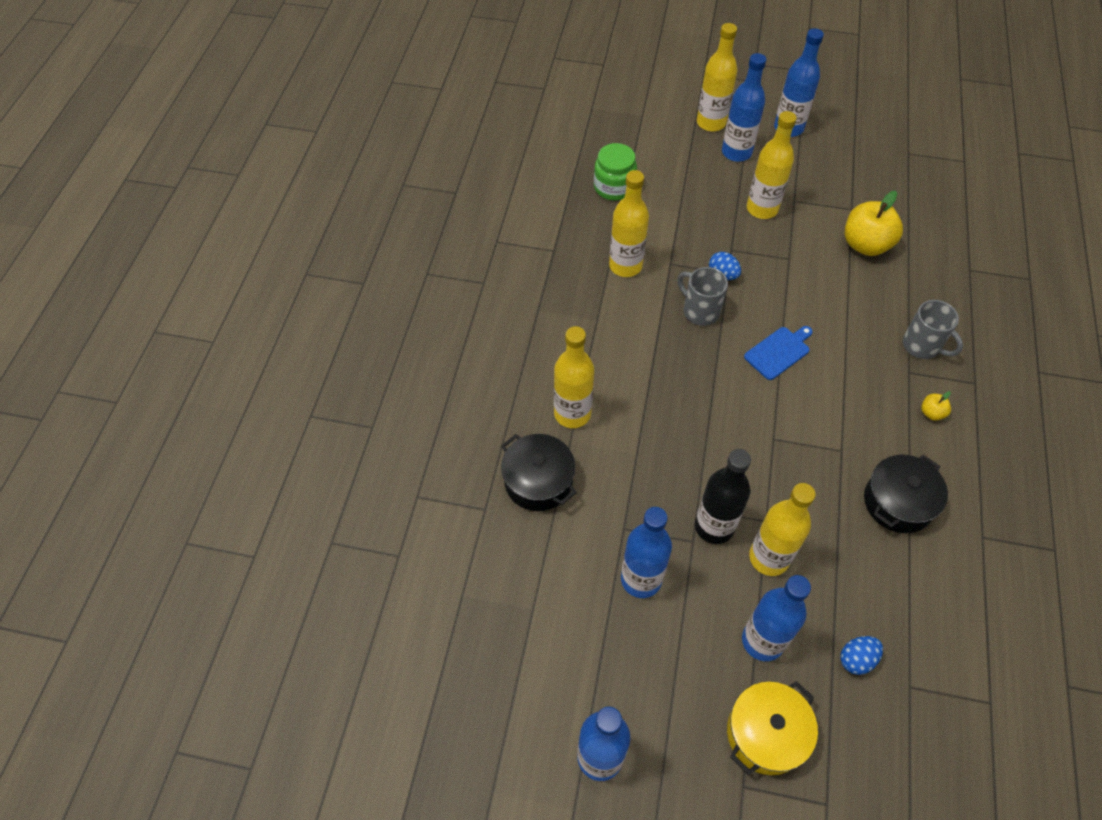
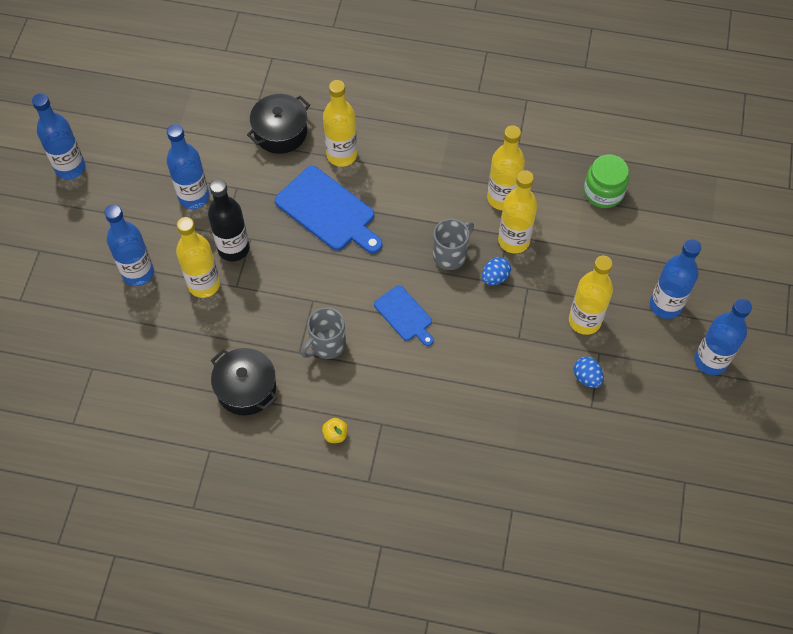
camera: 90 degrees right, 5 degrees up
(652, 426) = (328, 211): none -> blue cutting board
(711, 123) = (709, 285): yellow bottle -> yellow bottle (513, 241)
(766, 733) = (71, 268): yellow pot -> none
(856, 659) = (117, 335): blue egg -> blue egg (586, 377)
(865, 245) = (541, 412): yellow apple -> none
(922, 346) = (412, 442): grey mug -> grey mug (327, 345)

